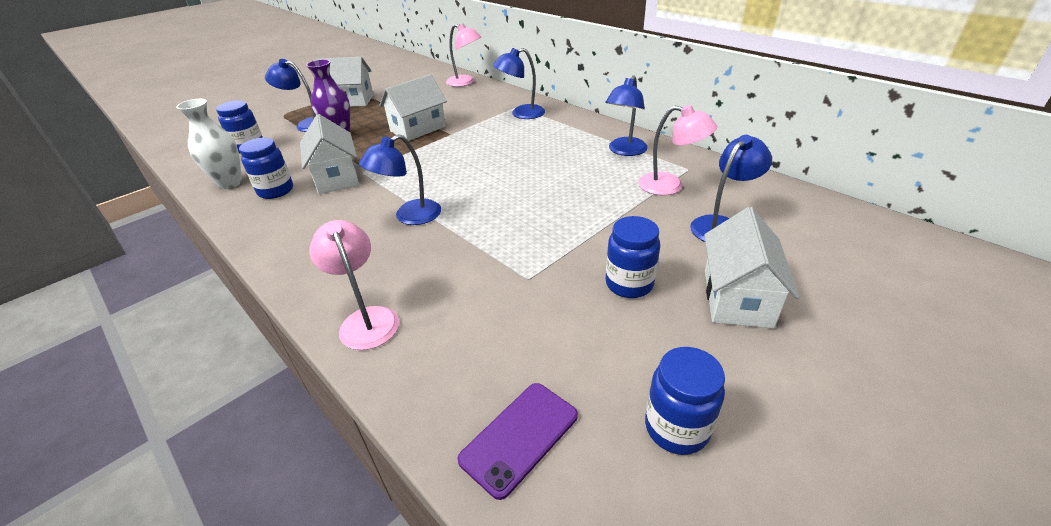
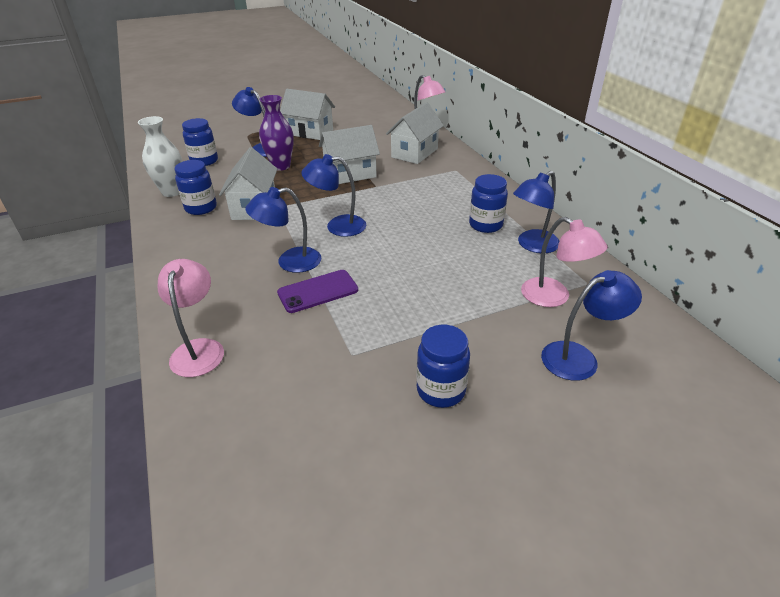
camera: 20 degrees right, 0 degrees up
(519, 437) = (251, 501): purple phone -> purple phone (318, 291)
(521, 114) = (455, 179): blue lamp -> blue lamp (337, 226)
(676, 428) = (388, 549): blue jar -> blue jar (485, 225)
(737, 298) = (539, 441): white house -> white house (414, 153)

